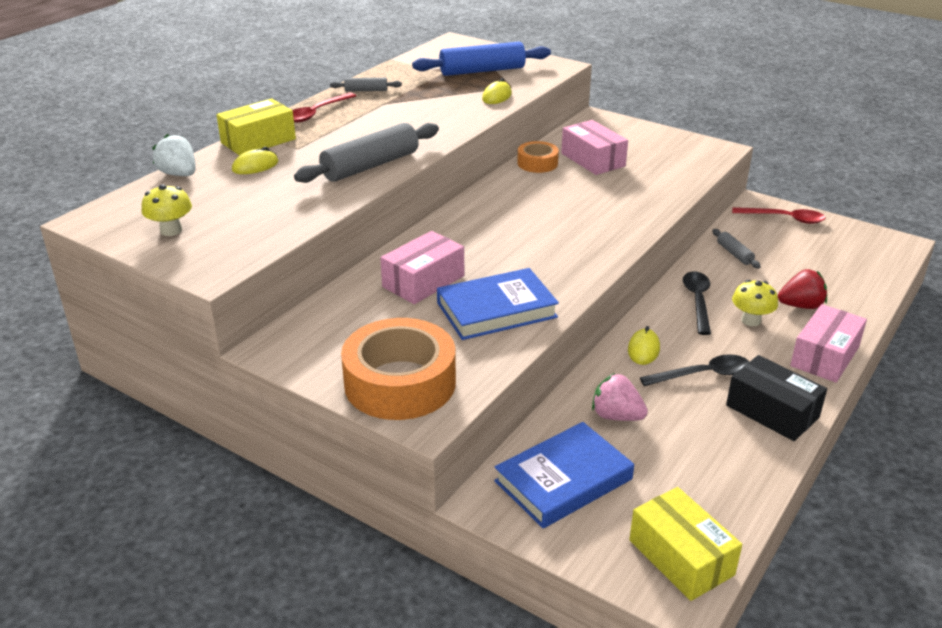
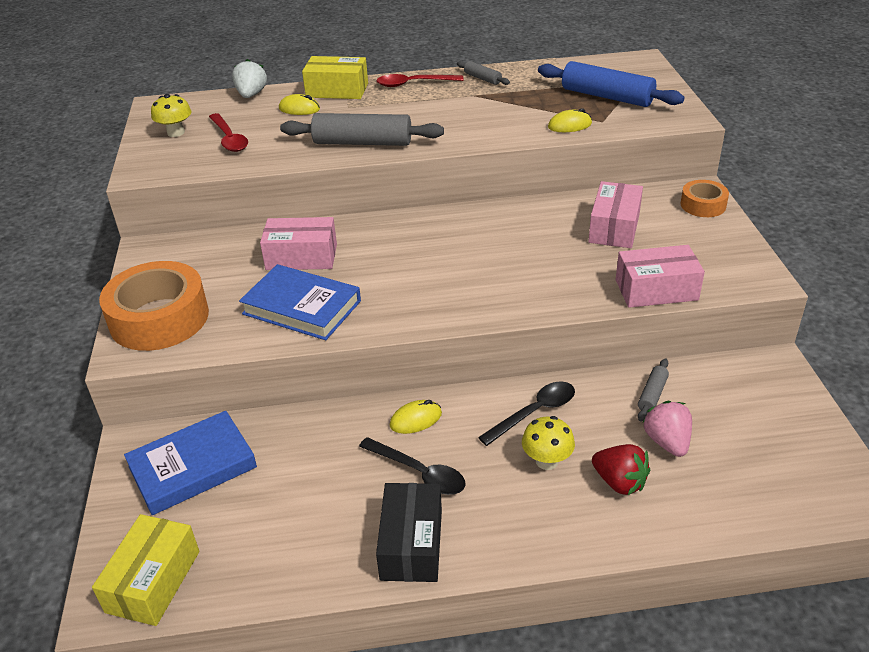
camera: 50 degrees right, 5 degrees up
(537, 163) = (560, 207): orange tape -> orange tape (703, 205)
(563, 480) = (192, 467): blue book -> blue book turned 45 degrees counterclockwise
(616, 416) = (303, 452): pink strawberry -> pink strawberry (667, 442)
(784, 218) = (775, 394): red spoon -> red spoon (229, 139)
(824, 356) = (548, 540): pink box -> pink box (656, 290)

